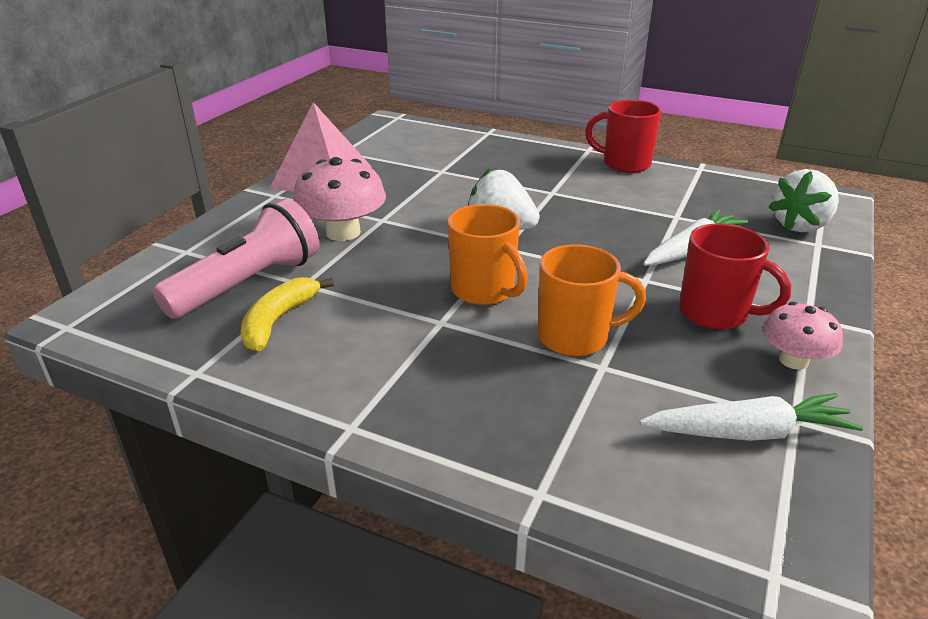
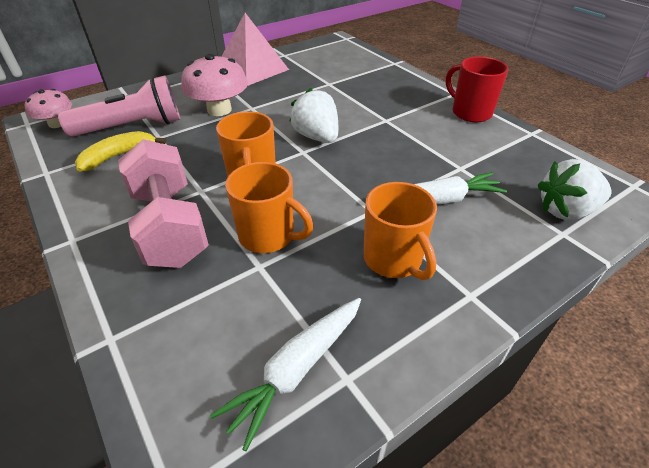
camera: 30 degrees right, 10 degrees up
(454, 367) = (170, 226): none -> pink dumbbell
(715, 313) = (393, 259): red mug -> orange mug
(748, 432) = (297, 370): white carrot -> white carrot turned 105 degrees clockwise
(793, 360) = (409, 327): pink mushroom -> pink mushroom (57, 124)

